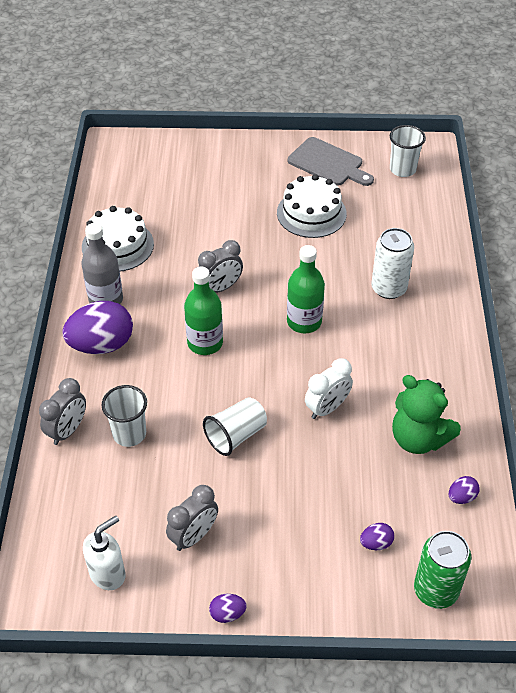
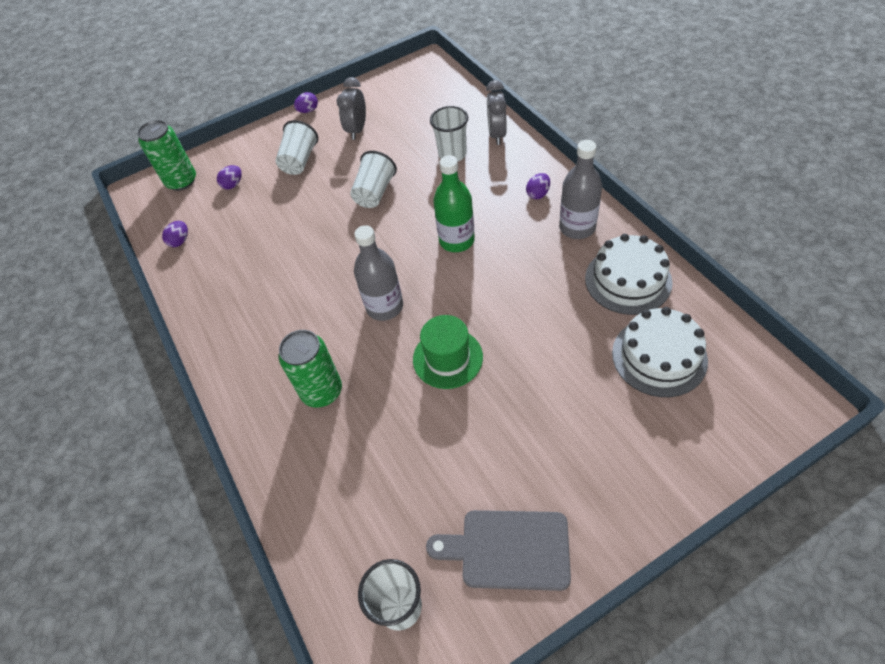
camera: 155 degrees right, 5 degrees up
(101, 345) = (538, 194): purple egg -> purple egg, size x0.44
(108, 573) = (393, 91): white soap dispenser -> none
(220, 288) = (488, 295): grey clock -> none
(285, 263) = (447, 358): none -> green hat
(285, 530) = (299, 161): none -> white cup
(304, 322) = (384, 307): green bottle -> grey bottle
(311, 213) = (469, 444): white cake -> white cake (659, 356)
(327, 408) = (316, 246): white clock -> none
(388, 288) = (322, 391): white can -> green can
(418, 438) = (229, 263): green teddy bear -> none

